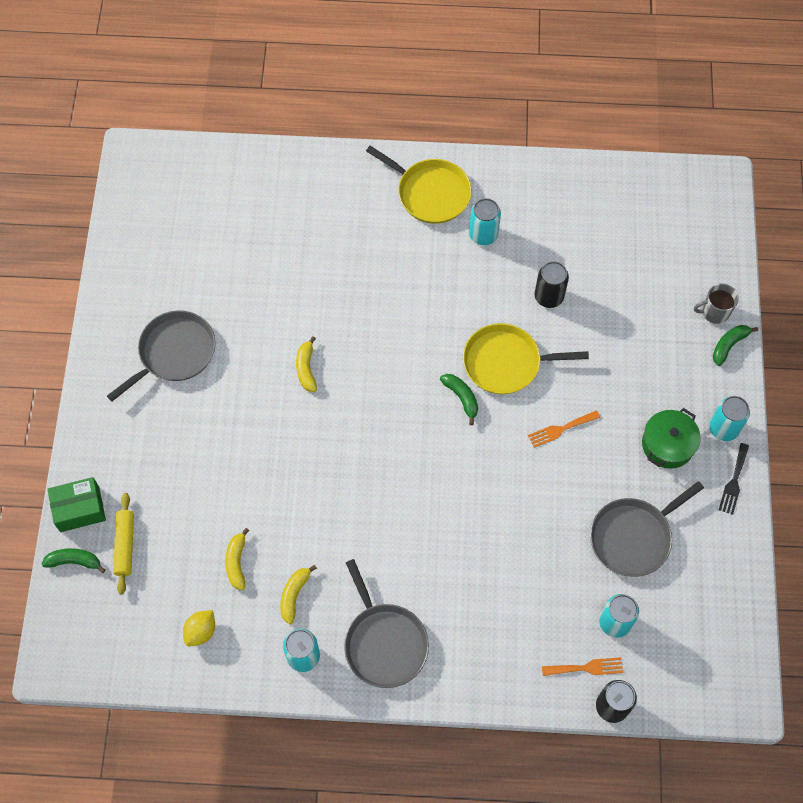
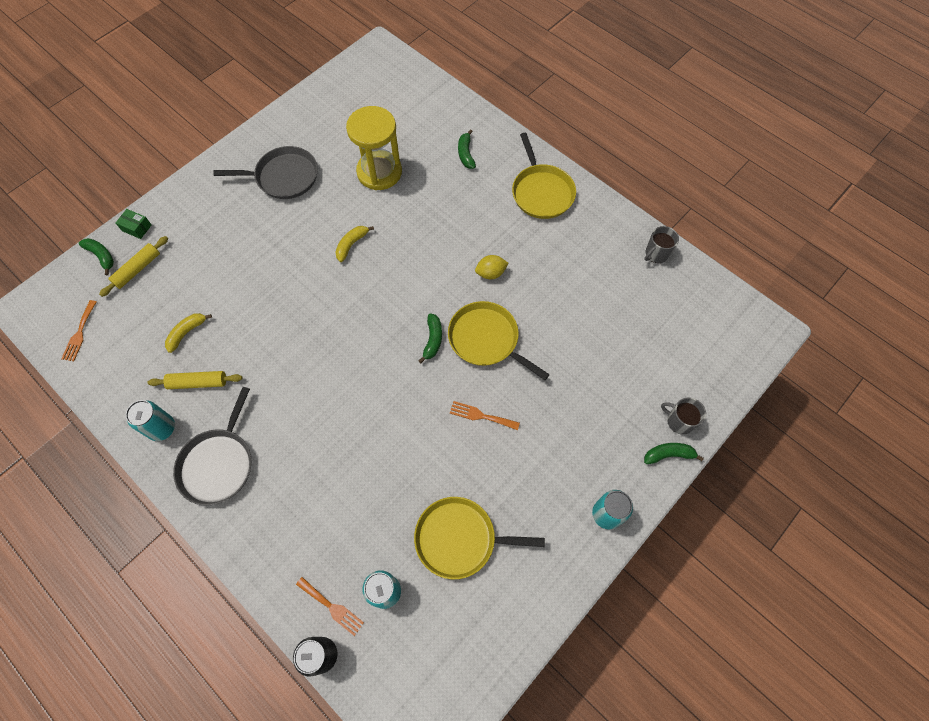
camera: 40 degrees right, 0 degrees up
(79, 509) = (137, 228): green box -> green box, size x0.62
(134, 643) = (79, 333): none -> orange fork
(201, 631) = (122, 359): yellow lemon -> yellow lemon (491, 273)
(263, 281) = (379, 172): none -> yellow hourglass
(294, 595) = (198, 383): yellow banana -> yellow rolling pin
(327, 205) = (466, 154): none -> green banana
(483, 235) = (552, 243): turquoise can -> none
(549, 297) = (560, 317): black can -> none
(577, 180) = (656, 254): none -> grey mug
(633, 537) = (460, 539): grey pan -> yellow pan
(667, 444) = (551, 491): green pot -> none
(734, 482) = (577, 562): black fork -> none

